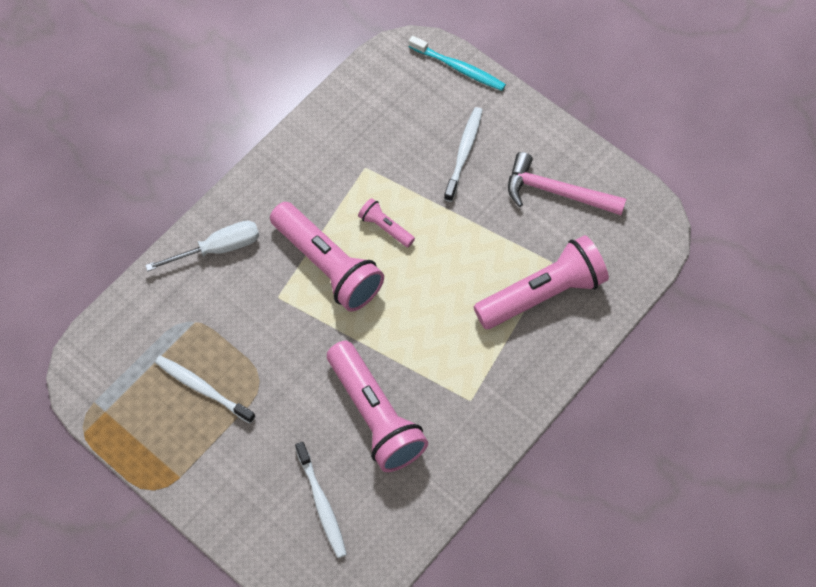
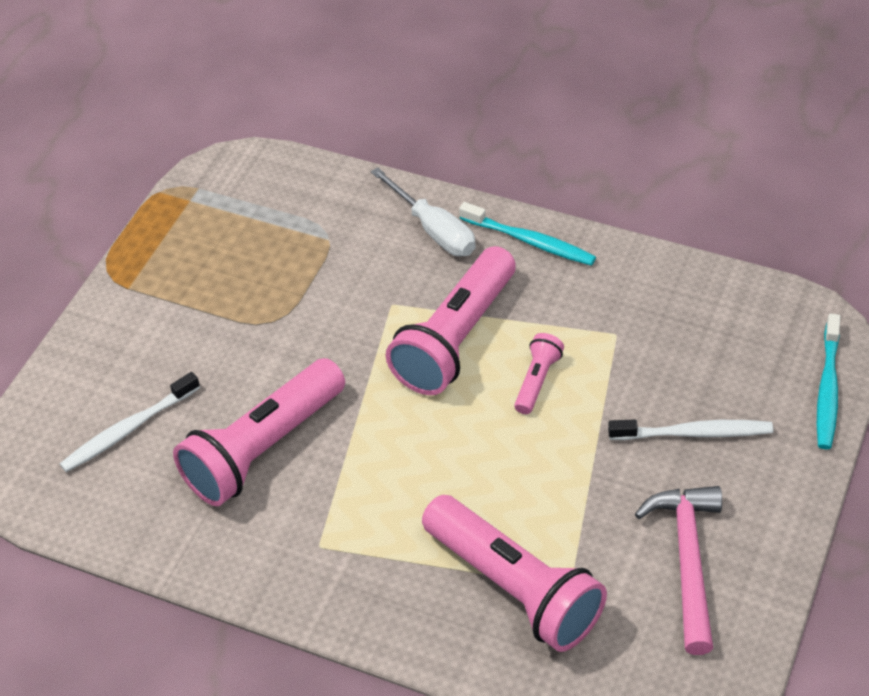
camera: 75 degrees right, 15 degrees down
(203, 389) = (245, 274): white toothbrush -> none
(257, 191) = (529, 241): none -> turquoise toothbrush

